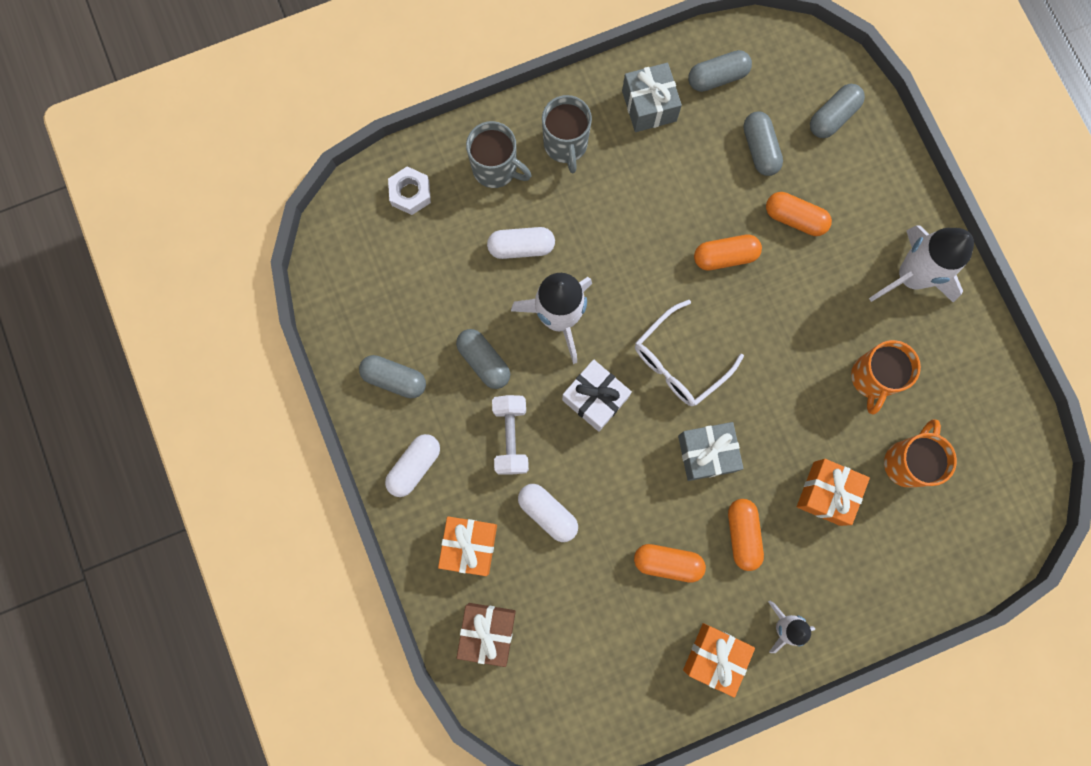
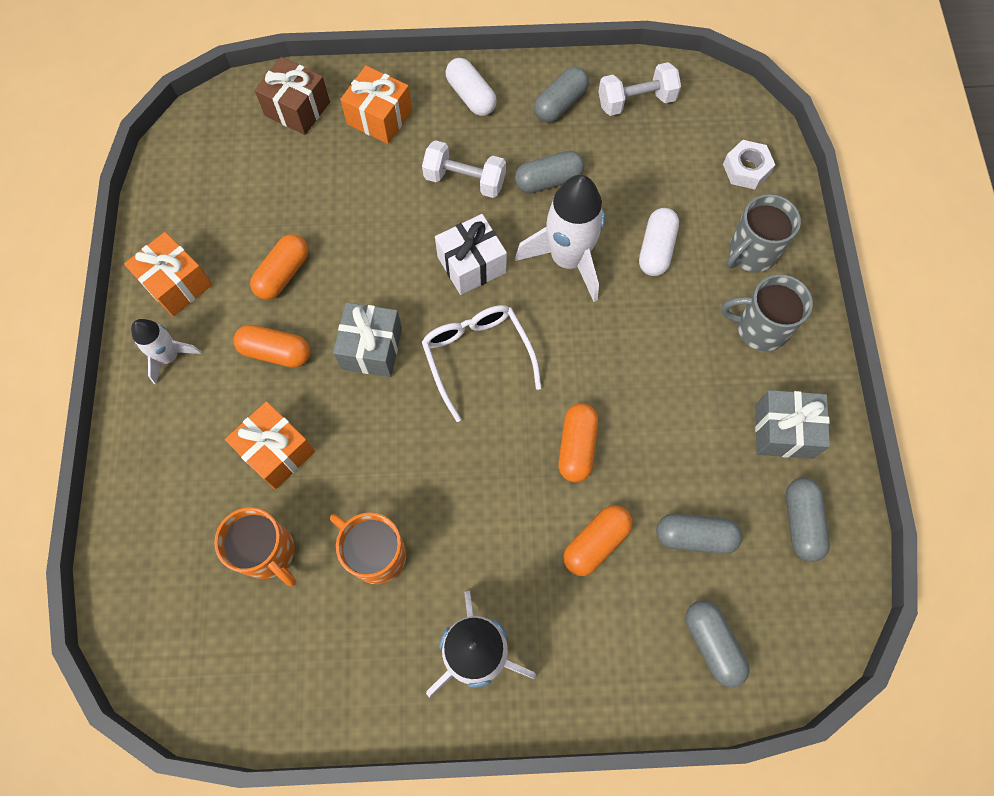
camera: 110 degrees right, 10 degrees down
(367, 310) = (636, 101): none -> white dumbbell
(547, 513) = (379, 188): white capsule -> none

